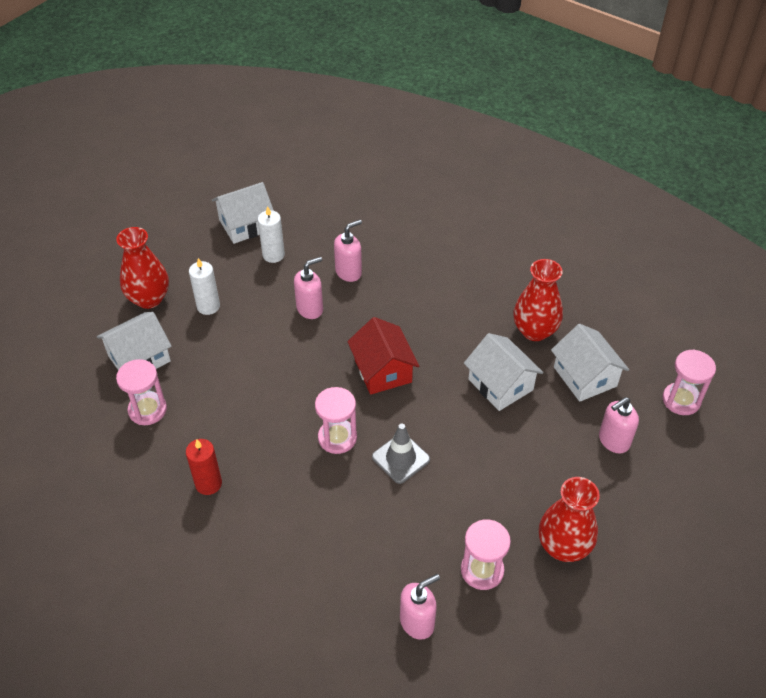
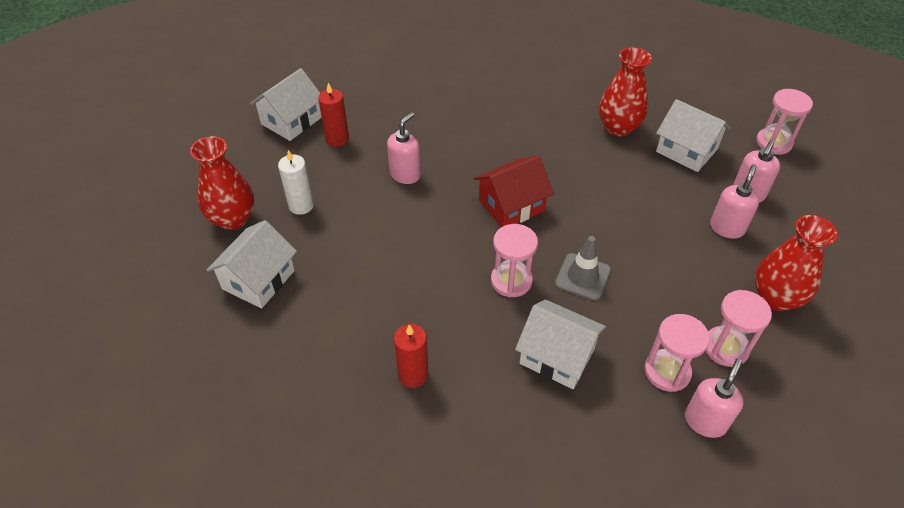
camera: 25 degrees left, 0 degrees up
(147, 410) = (300, 327): pink hourglass -> pink hourglass (667, 371)
(273, 255) = (337, 139): white candle -> red candle
(349, 272) = (420, 131): pink soap dispenser -> pink soap dispenser (727, 228)
(383, 370) = (511, 205): red house -> red house turned 75 degrees counterclockwise
(500, 384) = (623, 181): white house -> white house (557, 356)

